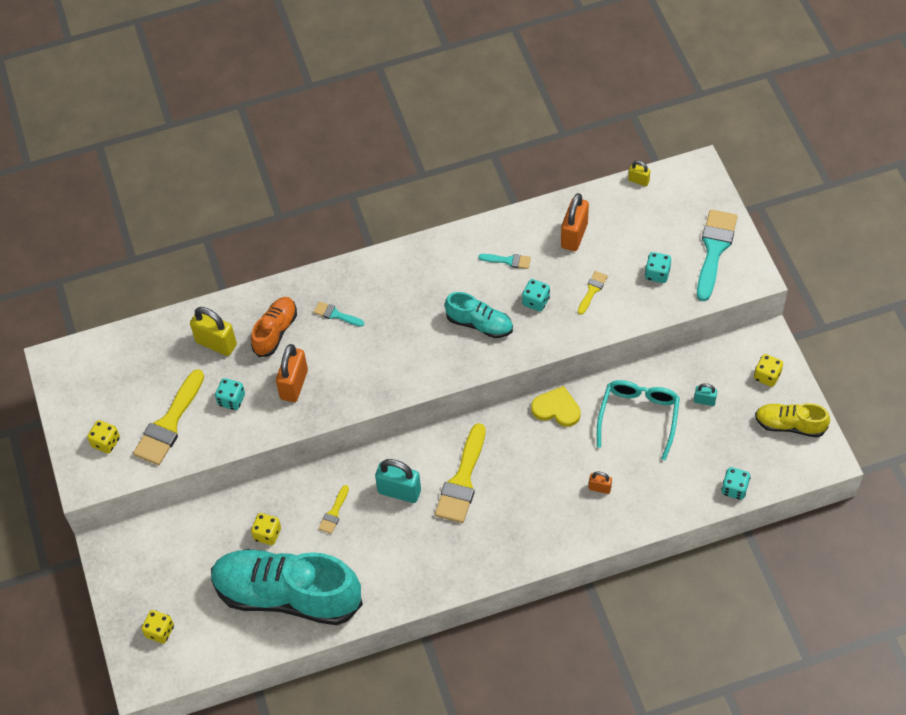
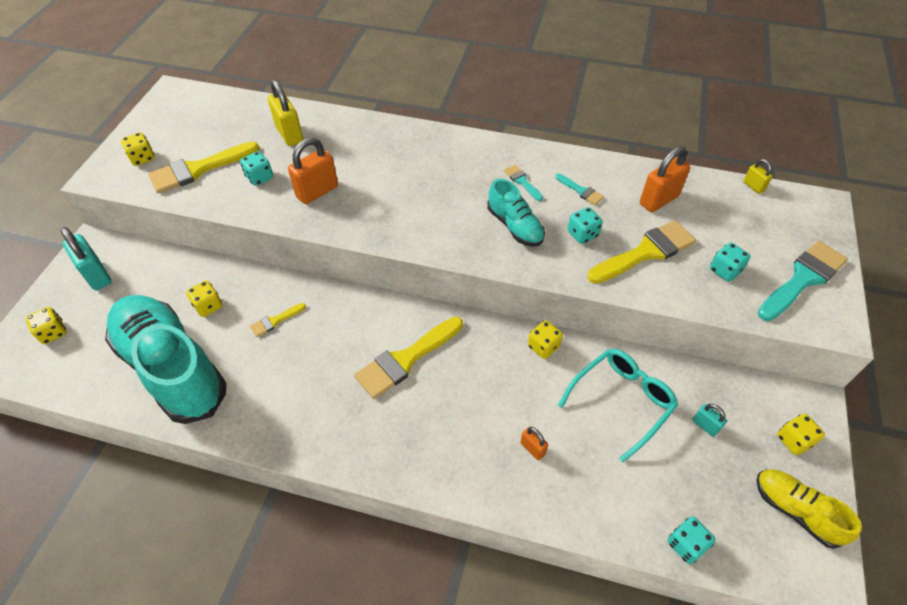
camera: 30 degrees right, 5 degrees down
(275, 332) = (340, 148): orange shoe -> none
(336, 315) = (398, 159): turquoise brush -> turquoise brush (522, 181)
(399, 491) = (343, 336): turquoise padlock -> turquoise padlock (97, 275)
(556, 408) = (543, 346): yellow heart -> yellow dice
(592, 290) = (645, 252): yellow brush -> yellow brush, size x2.05

